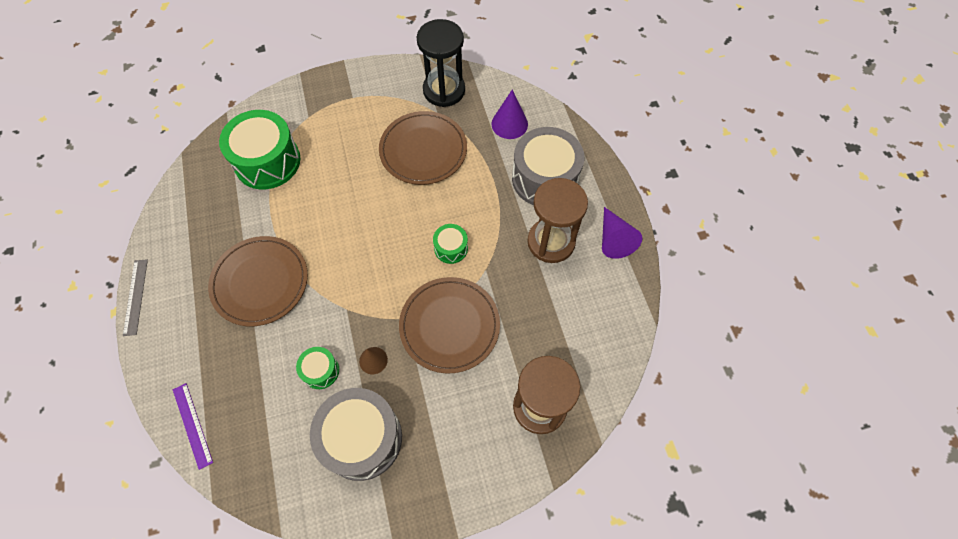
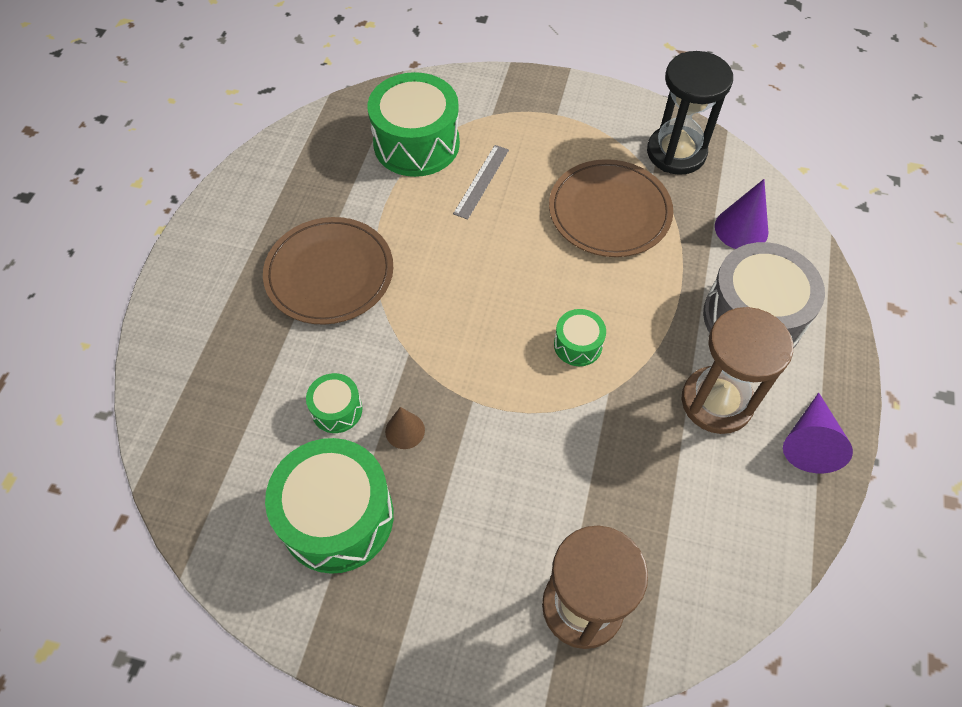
camera: 30 degrees right, 5 degrees down
(135, 296) = (191, 224): grey ruler -> grey ruler (481, 181)
(192, 425) = (163, 394): purple ruler -> none
(362, 438) = (337, 517): grey drum -> green drum
(449, 326) = (522, 438): brown plate -> none

